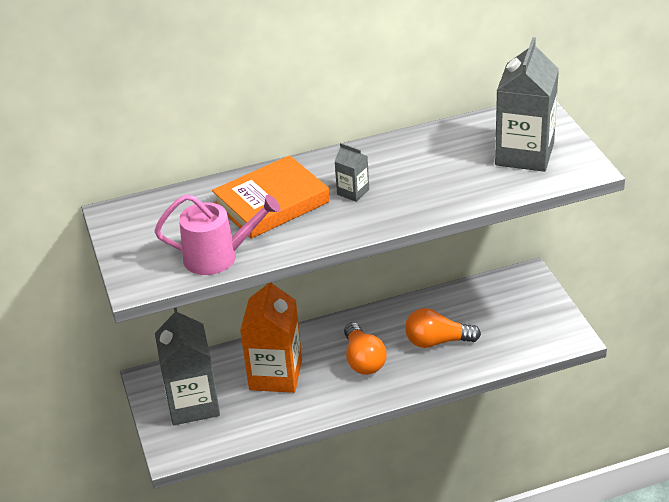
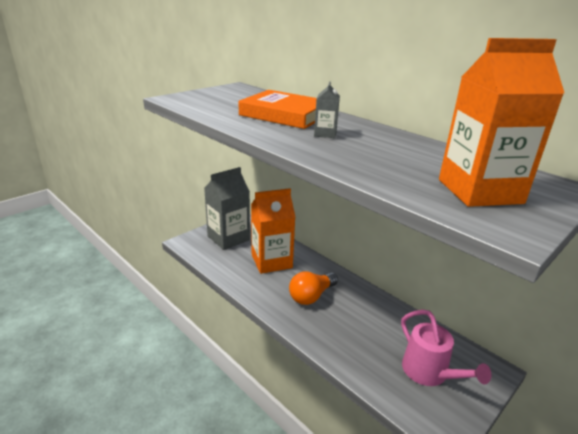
camera: 60 degrees right, 10 degrees down
(219, 256) = (212, 110): pink watering can -> pink watering can (429, 373)
(437, 341) = (360, 331): orange light bulb -> none
(524, 154) = (479, 191): grey carton -> orange carton

